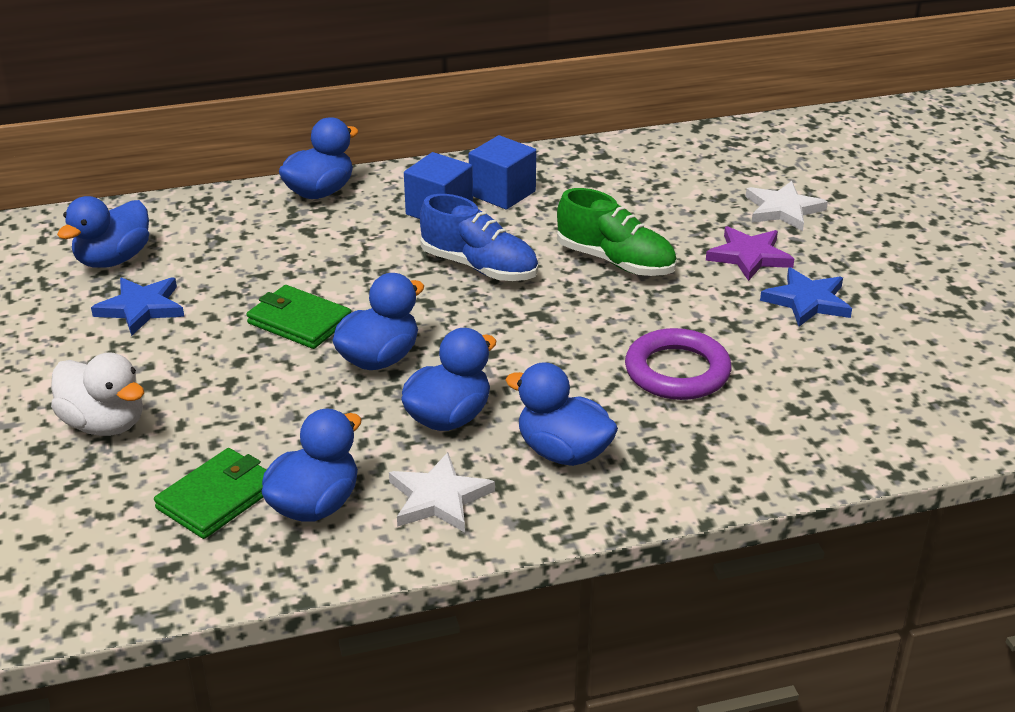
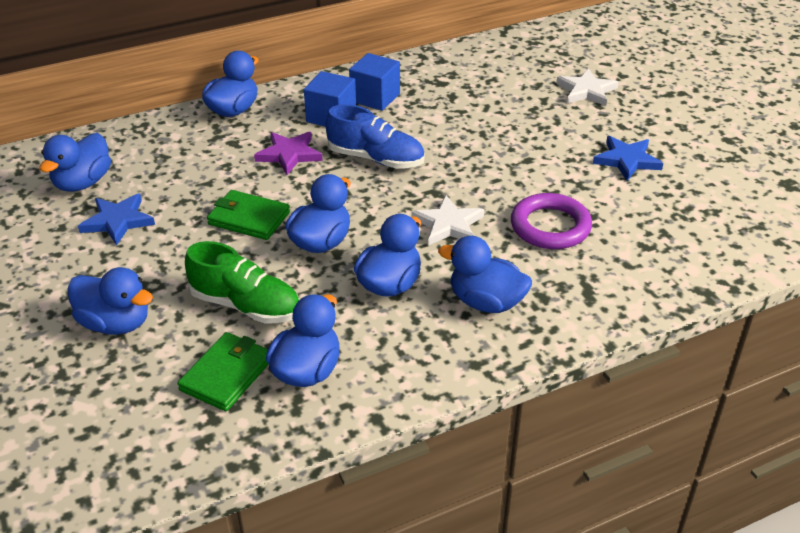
camera: 10 degrees left, 5 degrees up
(104, 424) = (116, 323): white duck -> blue duck
(438, 498) = (402, 352): white star -> white star (448, 224)
(615, 261) = (477, 144): green shoe -> green shoe (246, 305)
(749, 256) = (574, 129): purple star -> purple star (289, 154)

